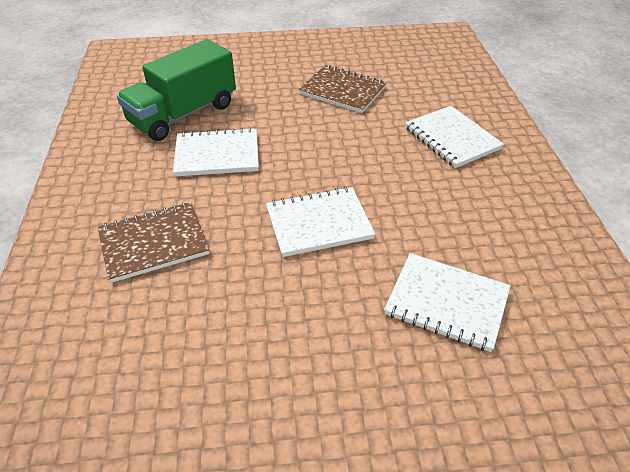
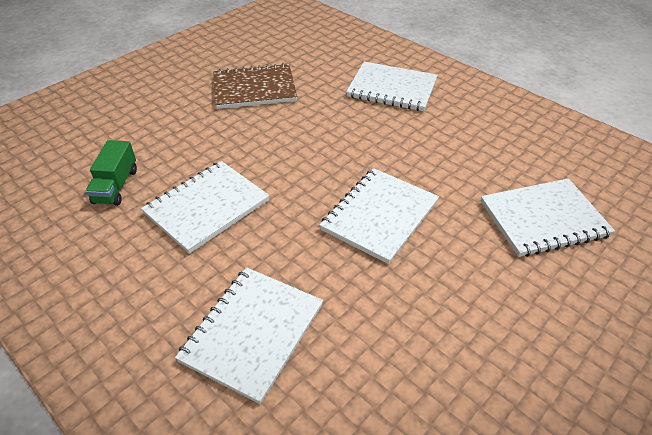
camera: 40 degrees left, 0 degrees up
(154, 243) = (253, 333): brown notebook -> white notebook
(183, 114) = (116, 186): green truck -> green truck, size x0.47

